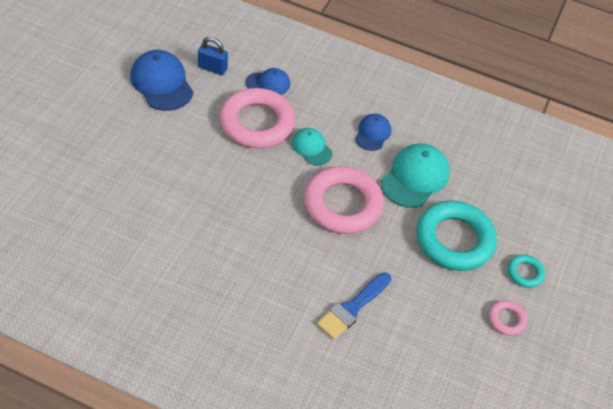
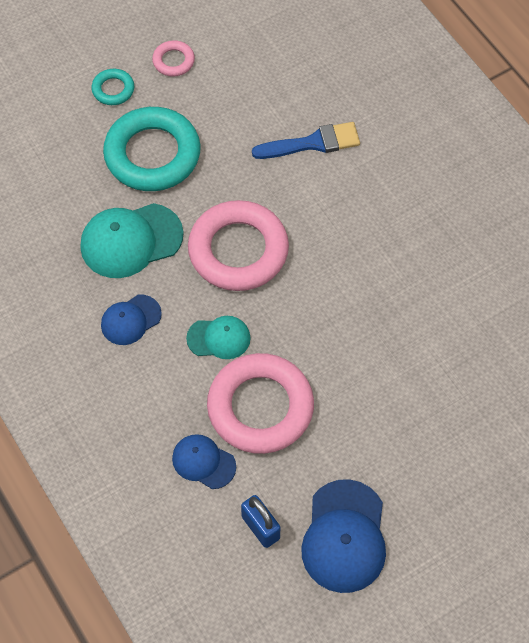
camera: 140 degrees left, 10 degrees up
(311, 148) = (219, 338): turquoise cap -> turquoise cap turned 90 degrees counterclockwise

